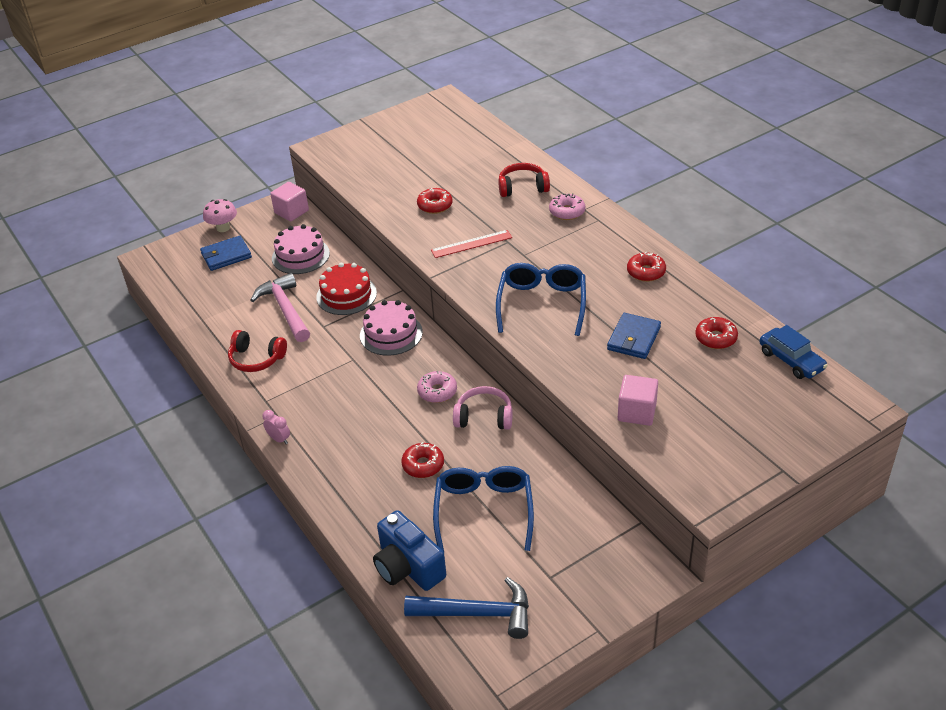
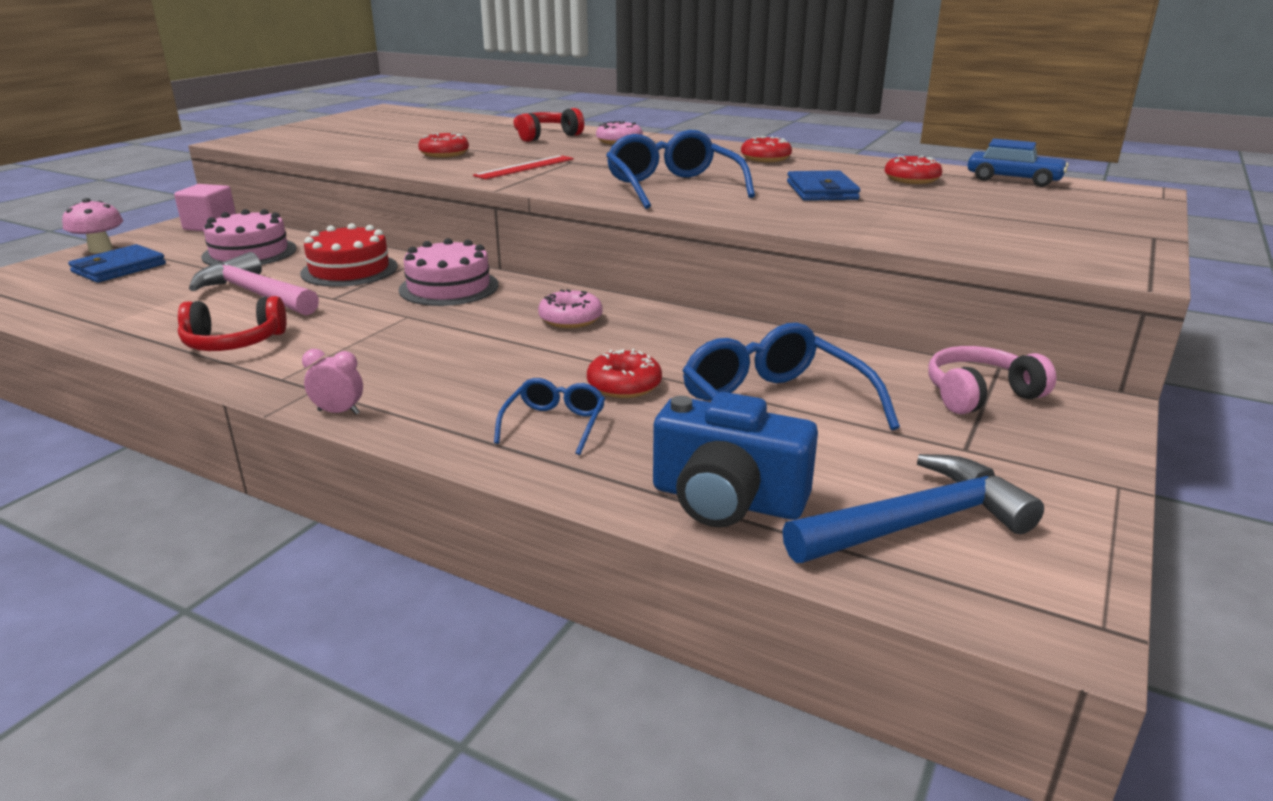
camera: 30 degrees left, 15 degrees down
(369, 484) = (554, 424): none -> blue glasses
(484, 417) = (664, 326): pink headphones -> pink headphones (980, 394)
(637, 412) = (914, 230): pink cube -> none

